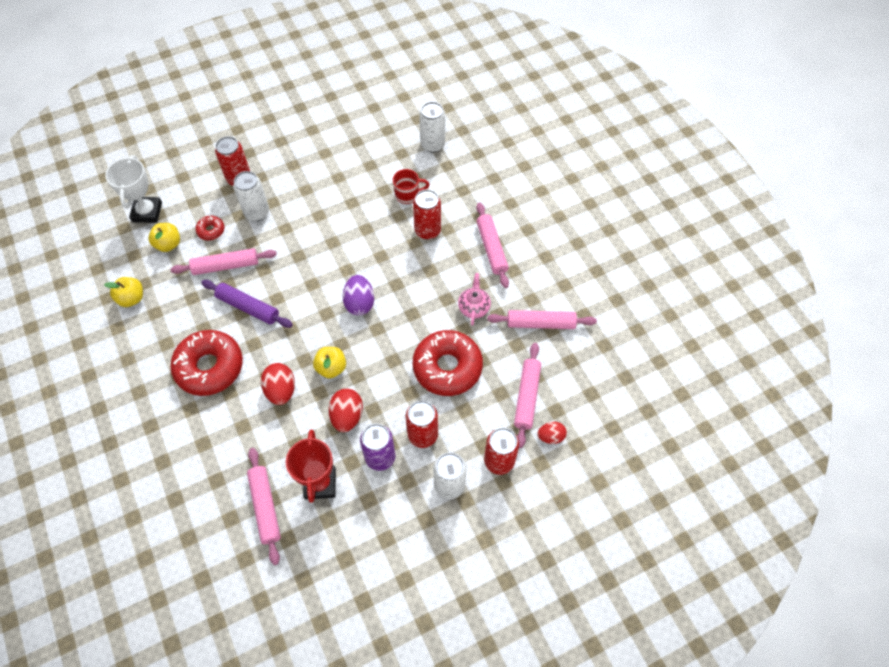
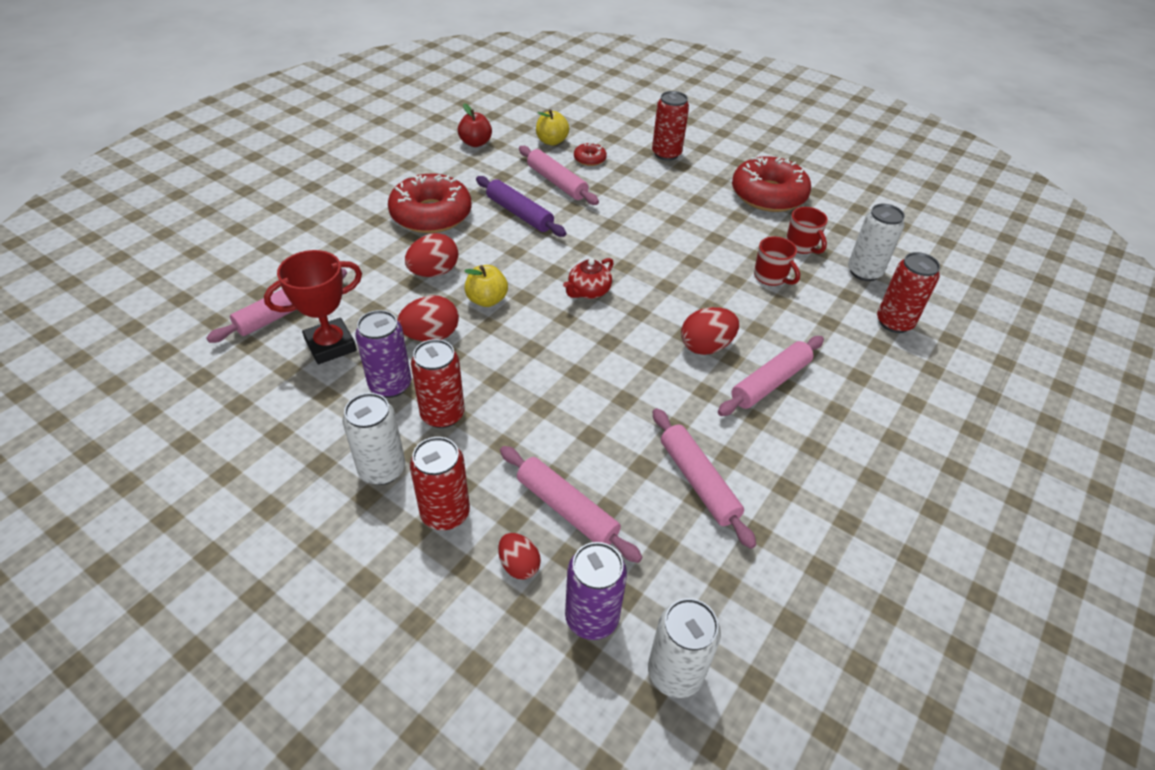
camera: 60 degrees right, 15 degrees down
(131, 298) = (475, 143): yellow apple -> red apple
(147, 212) = (576, 118): white trophy -> none
(248, 307) = (519, 214): purple rolling pin -> purple rolling pin turned 45 degrees counterclockwise
(257, 213) = (637, 179): white can -> white can (675, 672)
(359, 303) = (588, 291): purple egg -> red teapot
(390, 161) = (801, 246): none -> red mug
(427, 230) = (738, 312): red can -> red can (894, 322)
(446, 264) = (706, 346): none -> red egg
(447, 367) = (556, 403): red donut -> red donut (768, 195)
(474, 307) = (665, 397): pink teapot -> none
(527, 397) = (567, 509): pink rolling pin -> pink rolling pin turned 60 degrees clockwise
(596, 415) = (592, 618): none -> purple can

